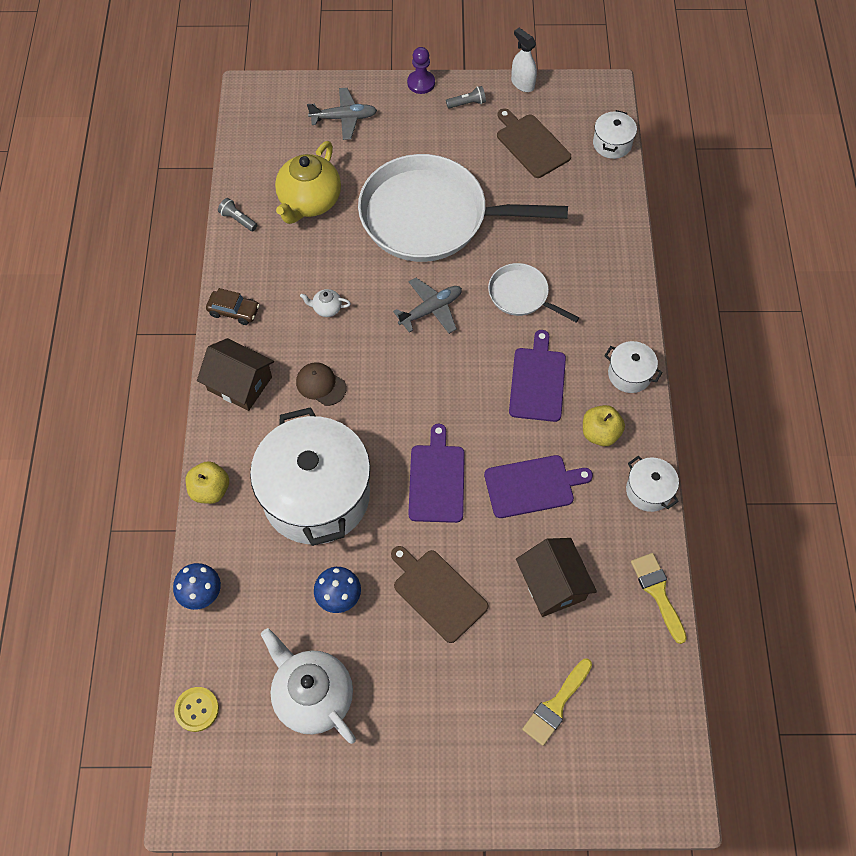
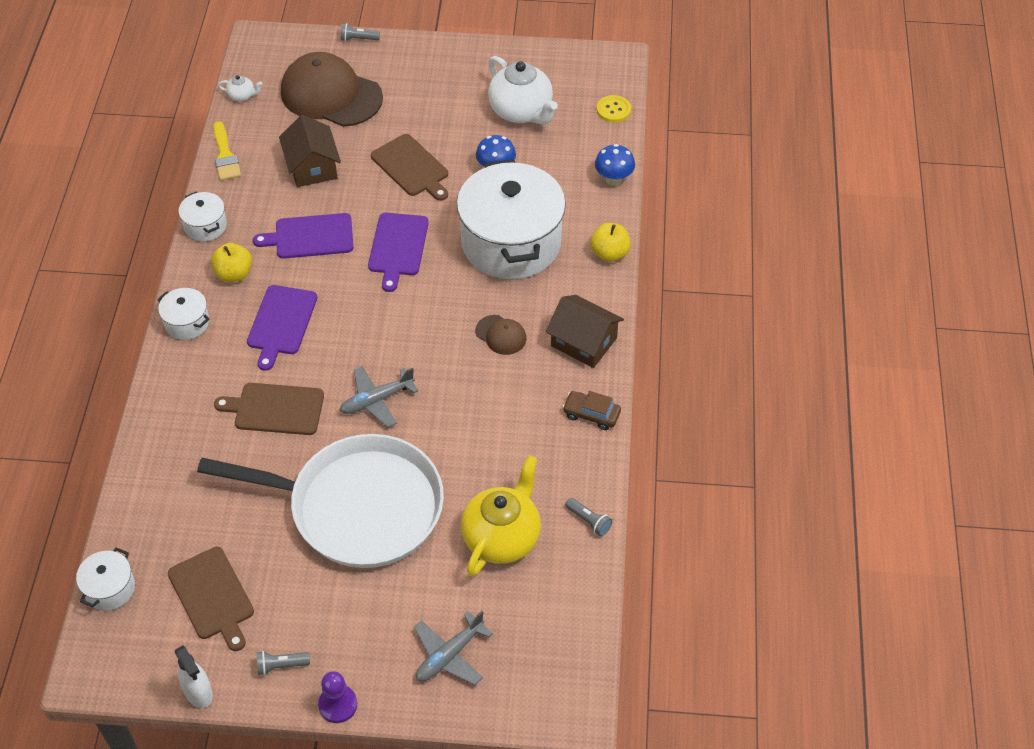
camera: 175 degrees left, 10 degrees down
(327, 308) = (489, 410): white teapot -> white teapot (242, 96)
(344, 118) = (449, 655): grey plane -> grey plane turned 45 degrees counterclockwise
(521, 295) = (275, 409): white pan -> brown cutting board
(541, 817) = (358, 39): none -> grey flashlight
(556, 705) = (331, 95): yellow brush -> brown cap

